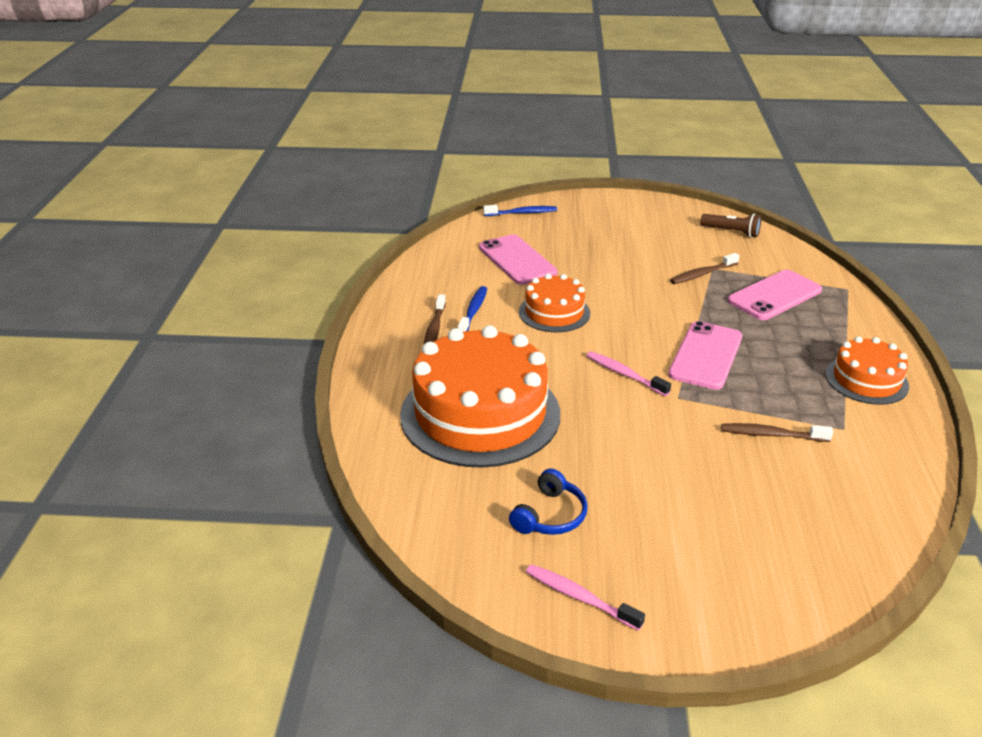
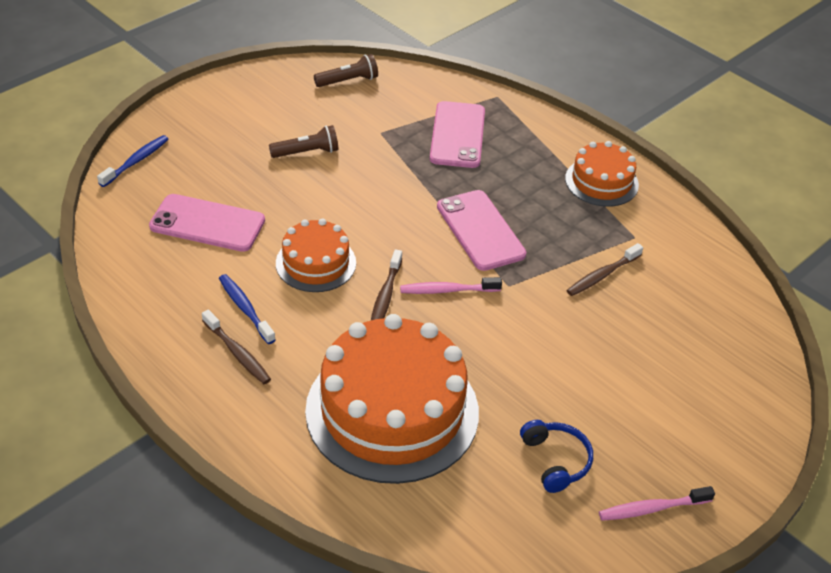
camera: 50 degrees left, 10 degrees up
(640, 255) = (307, 152): none -> brown flashlight
(702, 274) = (380, 144): brown toothbrush -> brown toothbrush (385, 295)

